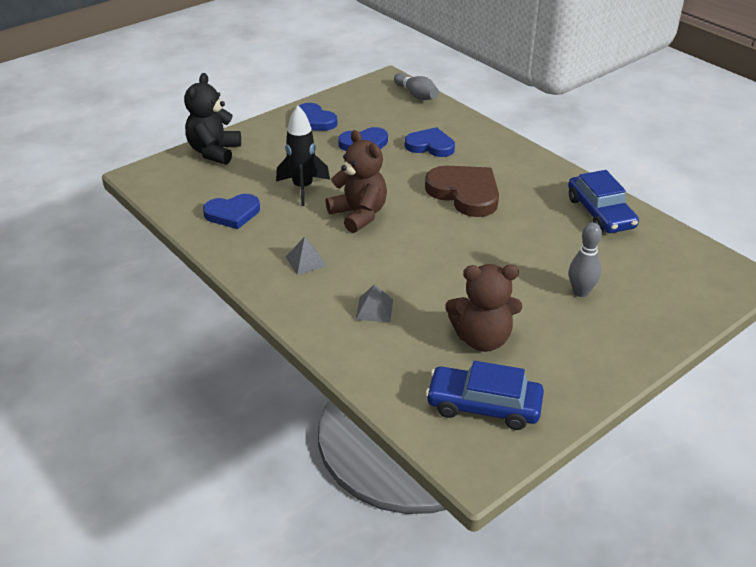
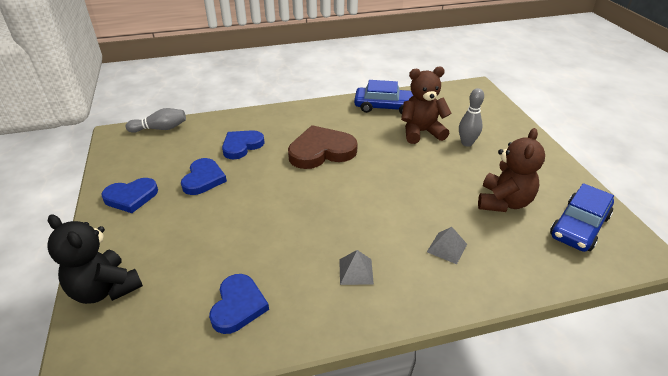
camera: 65 degrees left, 0 degrees up
(303, 188) = (237, 238): black rocket -> none
(359, 215) = (308, 215): brown teddy bear -> brown teddy bear (421, 132)

